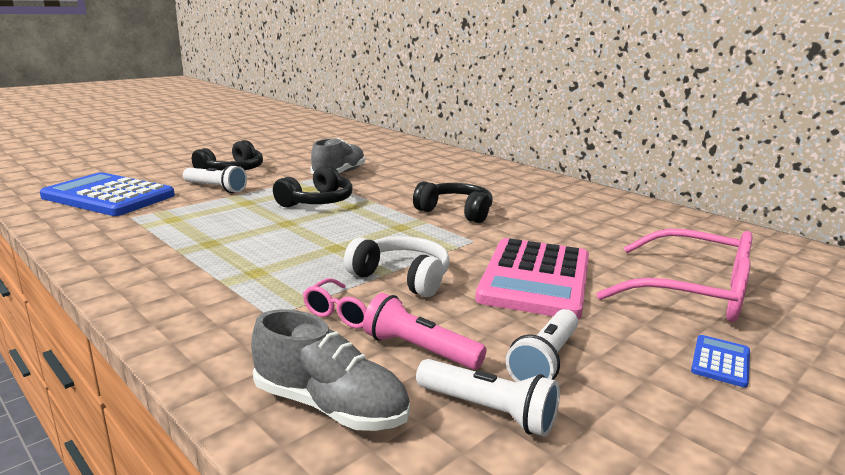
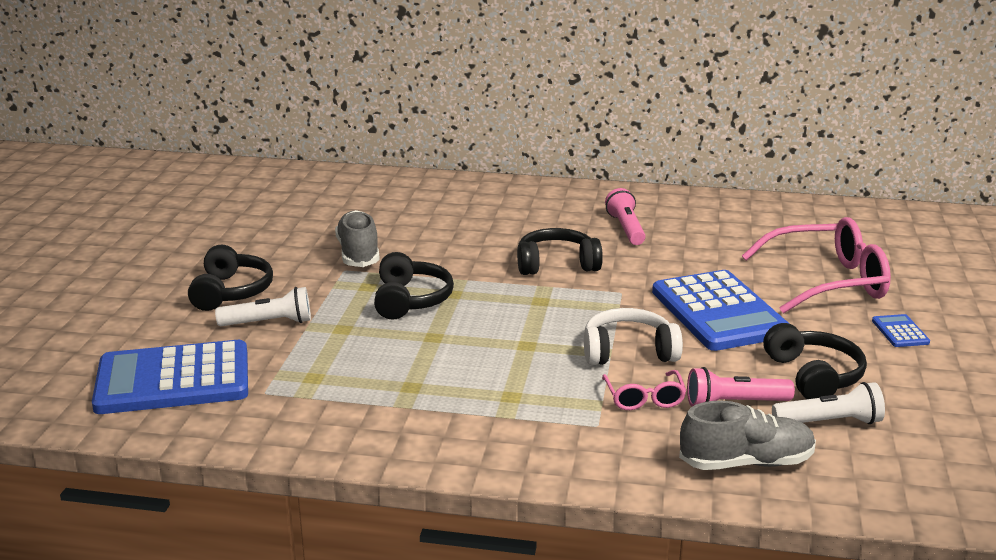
camera: 35 degrees left, 5 degrees up
(535, 279) = (719, 312): pink calculator -> blue calculator
(545, 361) = (814, 376): white flashlight -> black headphones
(552, 208) = (626, 229): none -> pink flashlight

